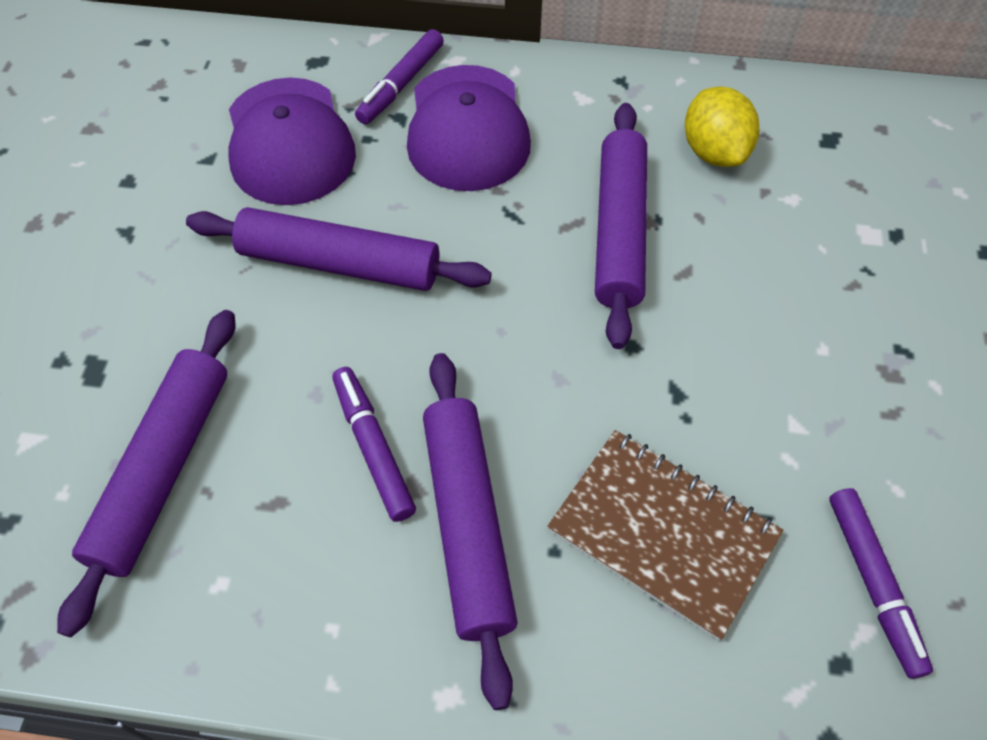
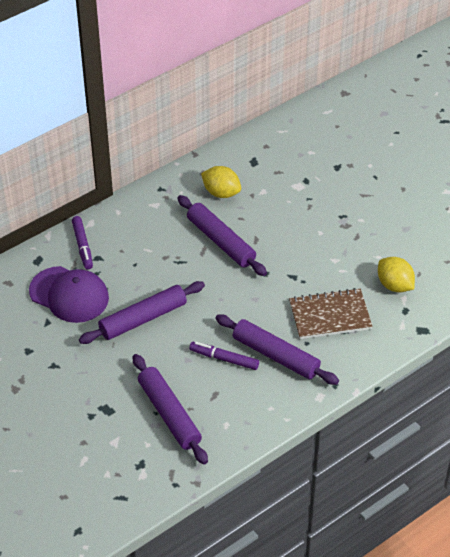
camera: 45 degrees left, 10 degrees down
(467, 128) = (128, 244): purple cap -> none
(873, 584) = (394, 285): purple marker -> yellow lemon

